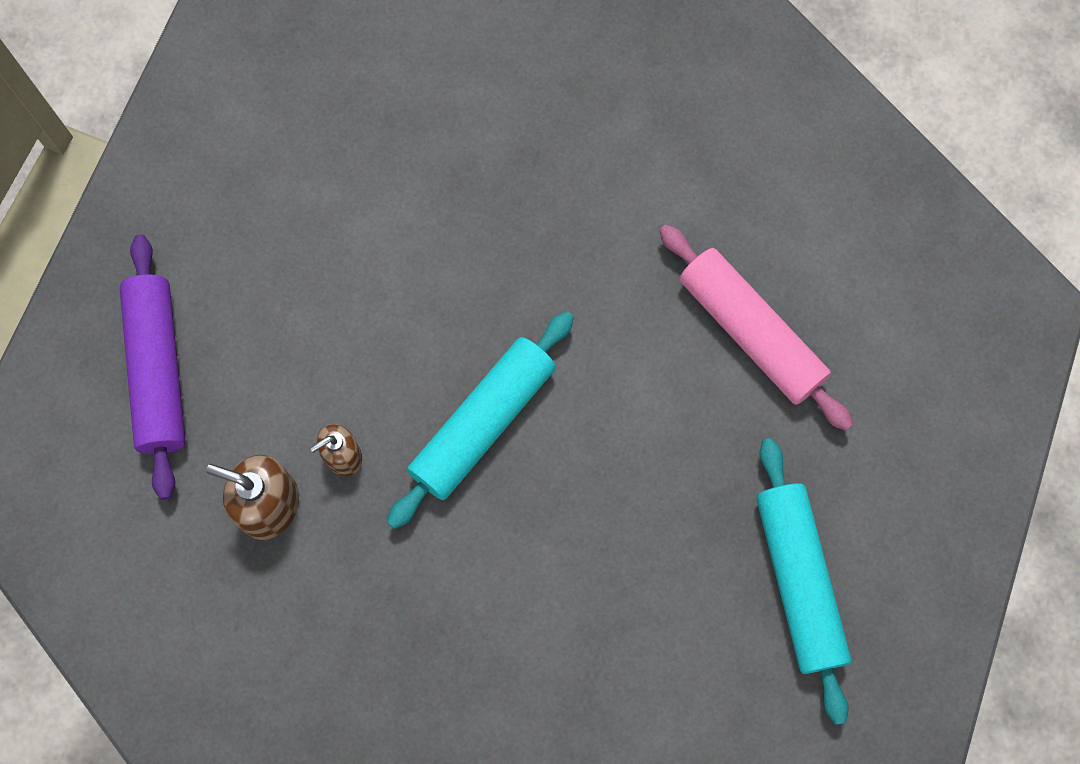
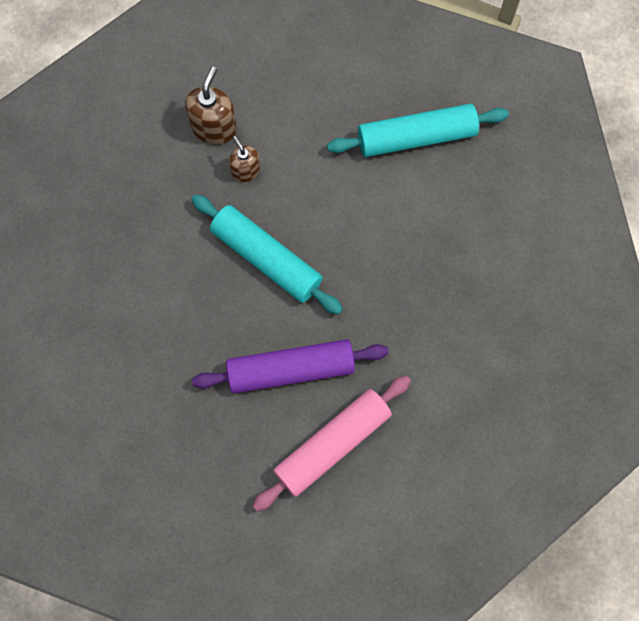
camera: 90 degrees right, 0 degrees up
(158, 370) = (305, 57): purple rolling pin -> purple rolling pin (291, 370)
(798, 580) = (149, 470): turquoise rolling pin -> turquoise rolling pin (416, 137)

